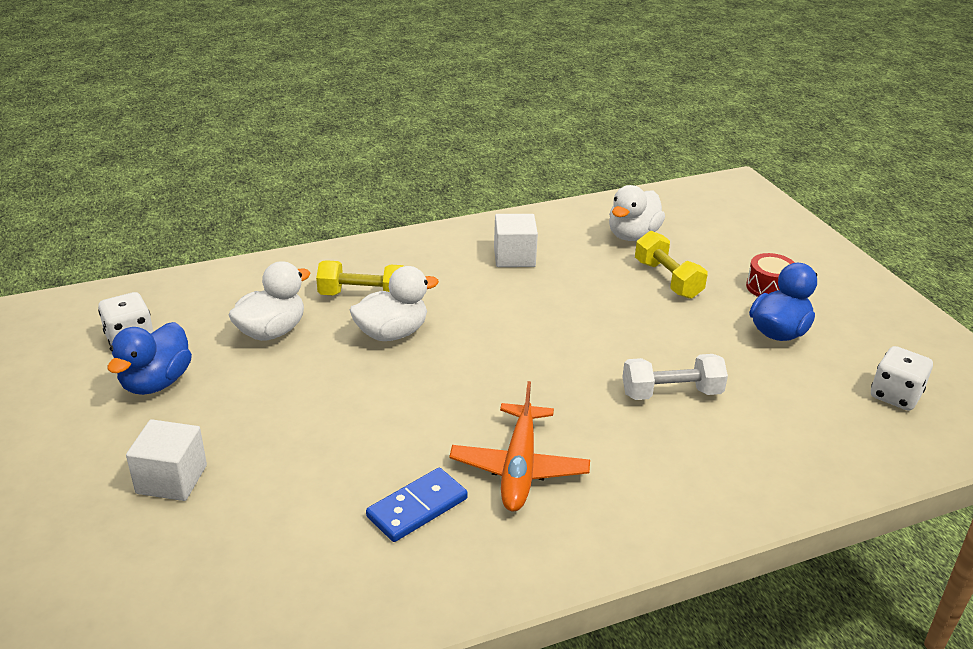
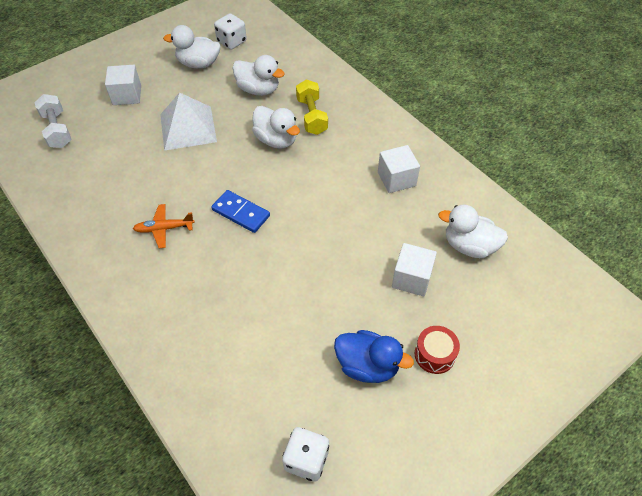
camera: 75 degrees right, 20 degrees up
(156, 382) = (198, 64): blue duck -> white duck
(309, 415) = (188, 128): none -> white pyramid
(417, 507) = (122, 191): blue domino -> blue domino (241, 213)
(519, 467) = (164, 229): orange plane -> orange plane, size x0.64
(667, 279) = (411, 278): yellow dumbbell -> white cube
(671, 393) = (260, 298): white dumbbell -> white dumbbell (57, 130)

